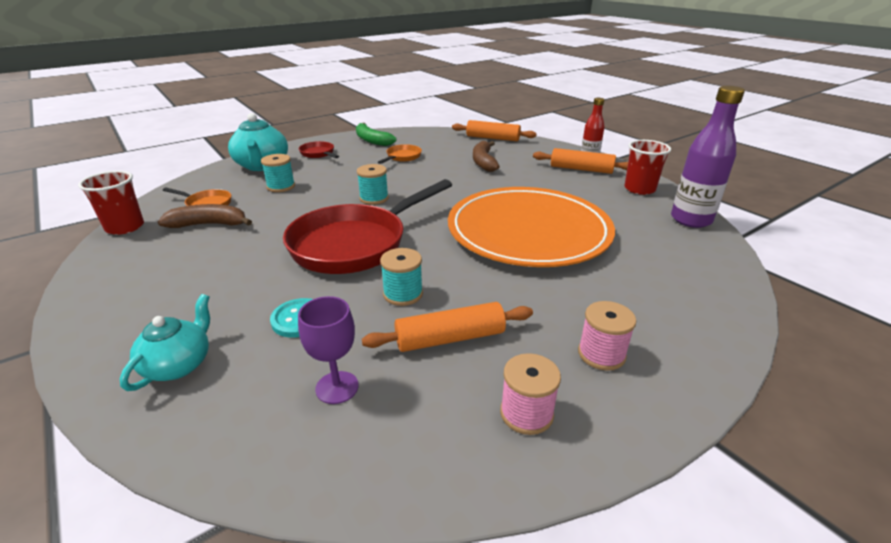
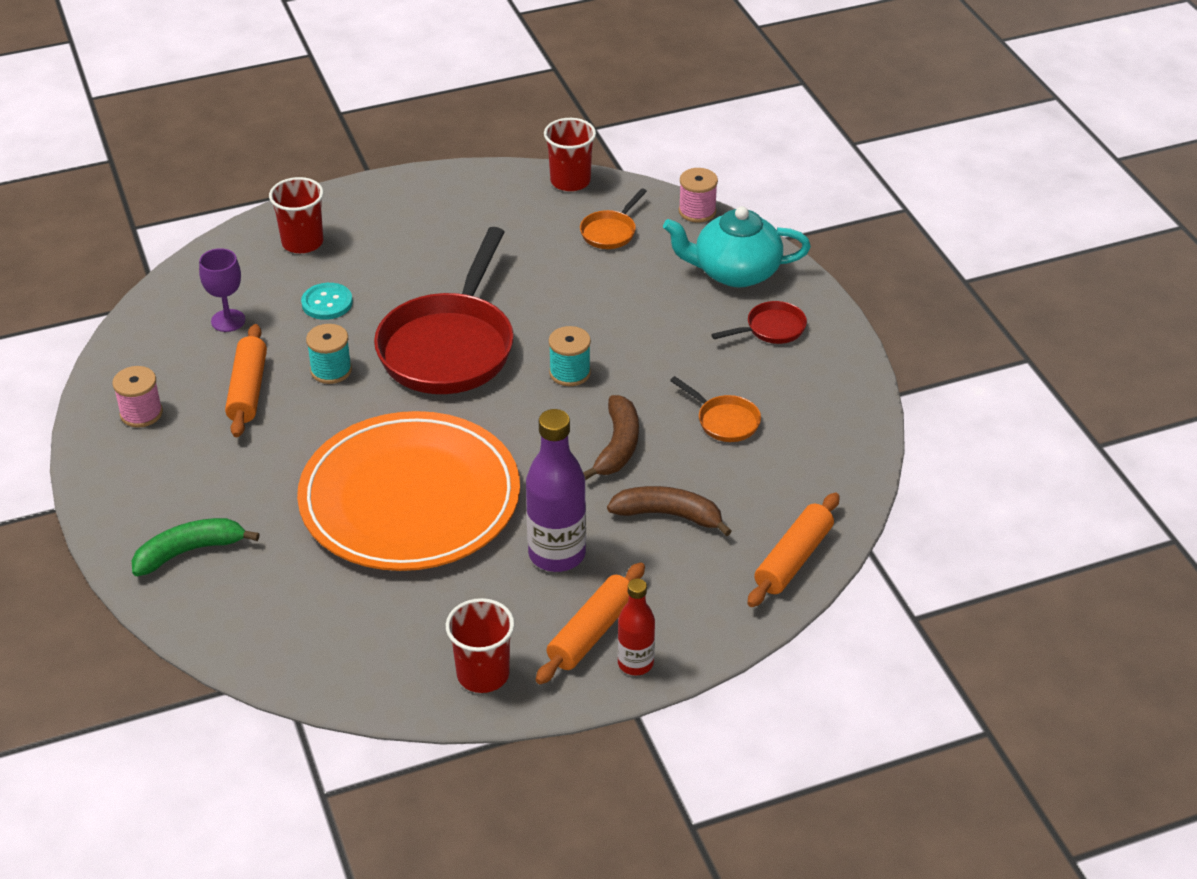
camera: 105 degrees right, 10 degrees up
(179, 365) = (302, 242): turquoise teapot -> red cup
(209, 224) = (550, 238): brown banana -> brown banana (617, 446)
(281, 187) = (645, 290): turquoise spool -> none
(355, 244) = (449, 347): red pan -> red pan turned 135 degrees counterclockwise
(372, 140) = (823, 394): green banana -> green banana (189, 552)
(601, 354) = (172, 478): pink spool -> pink spool (697, 211)
(691, 220) = (360, 682): purple bottle -> purple bottle (557, 554)

